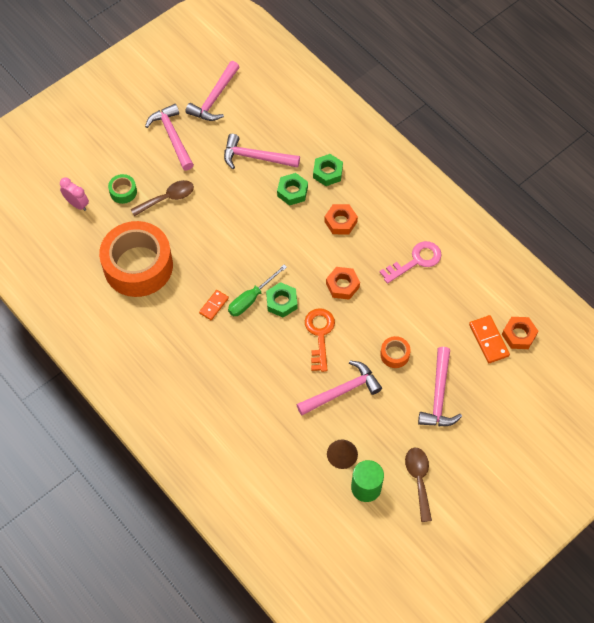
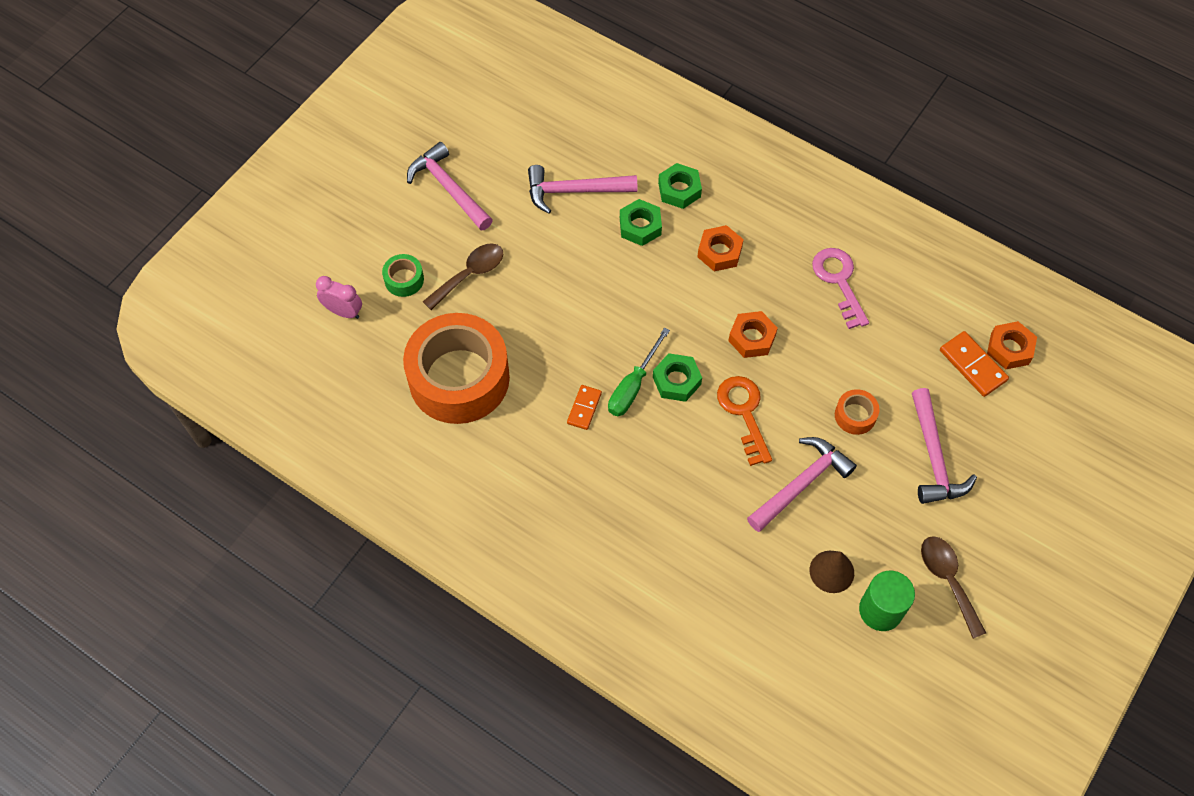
camera: 15 degrees left, 0 degrees up
(214, 98) = (490, 124): pink hammer -> none
(416, 261) = (839, 281): pink key -> pink key turned 60 degrees counterclockwise

